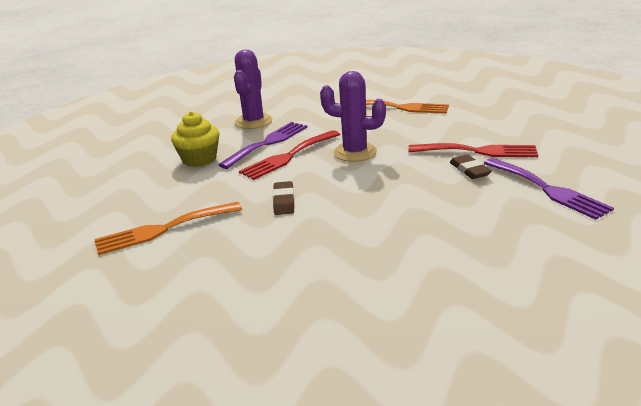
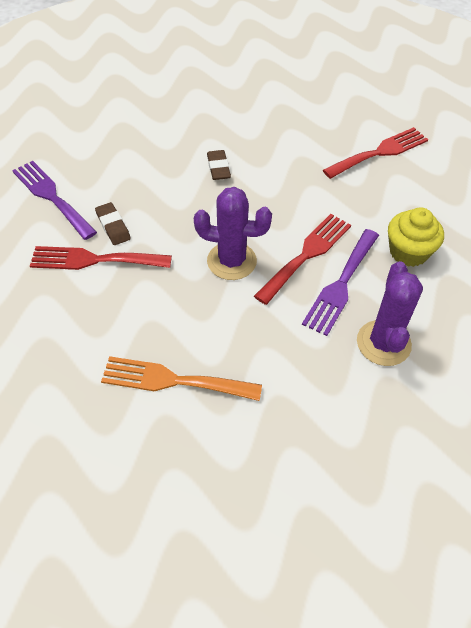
camera: 170 degrees right, 25 degrees up
(163, 229) = (380, 152): orange fork -> red fork
(284, 201) = (289, 184): brown eraser -> brown eraser (218, 167)

